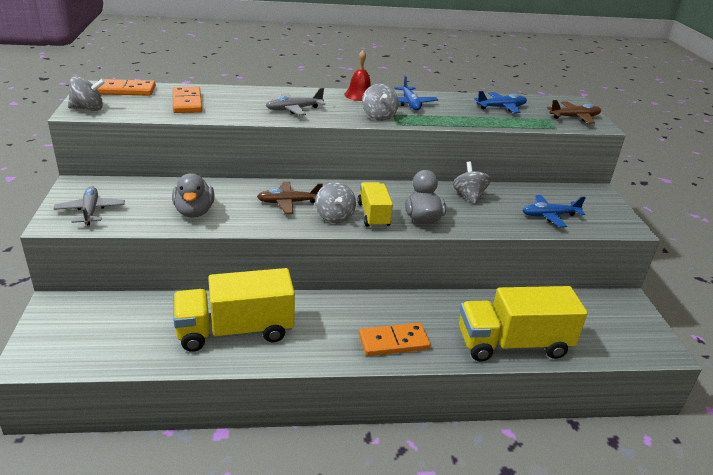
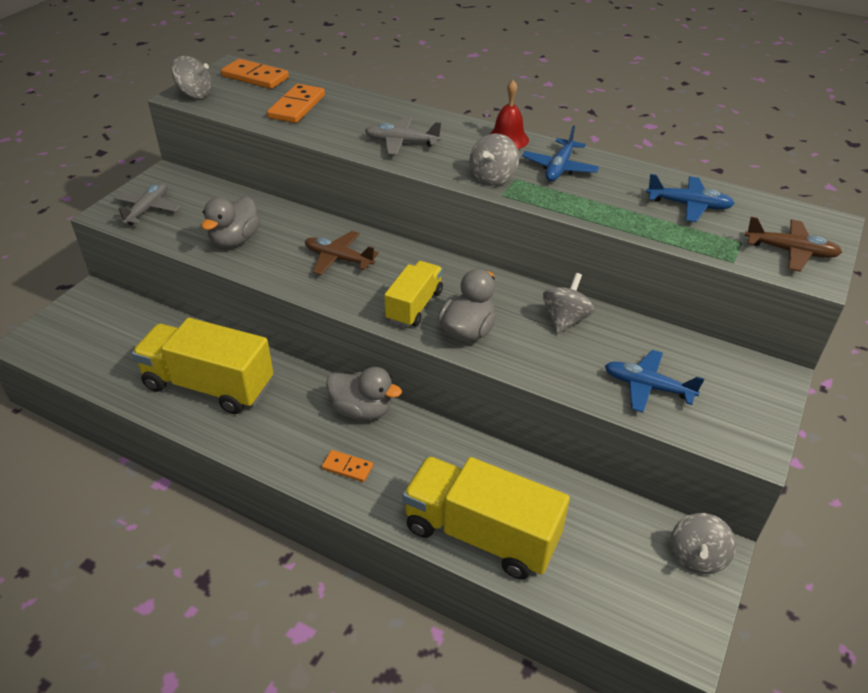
camera: 35 degrees right, 10 degrees up
(334, 217) = (368, 293): grey spinning top -> grey spinning top (696, 557)
(365, 304) = (362, 410): none -> grey duck
(393, 342) = (347, 467): orange domino -> orange domino, size x0.57

